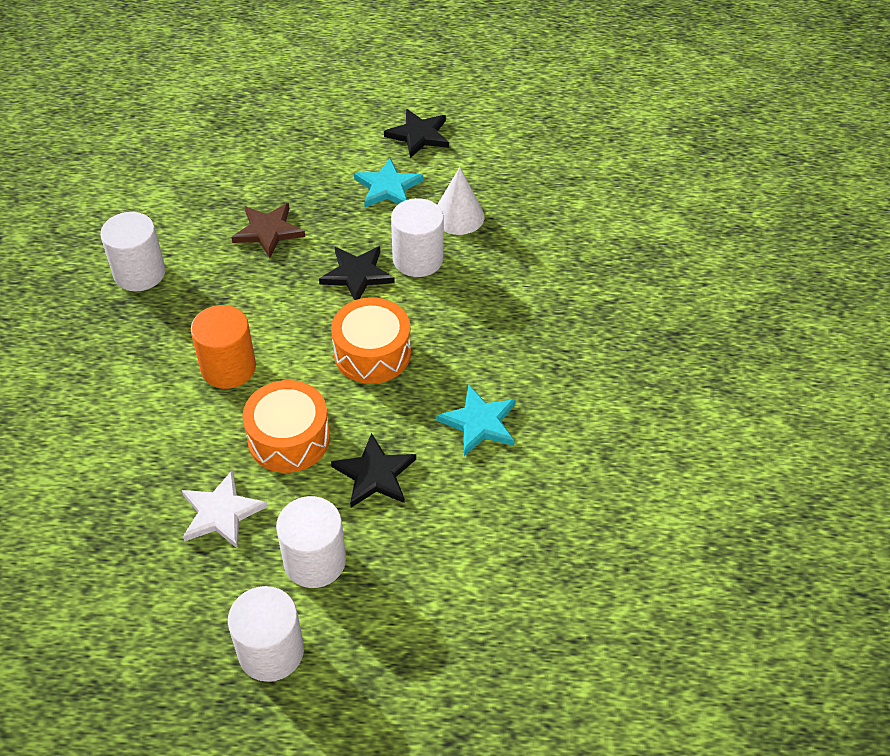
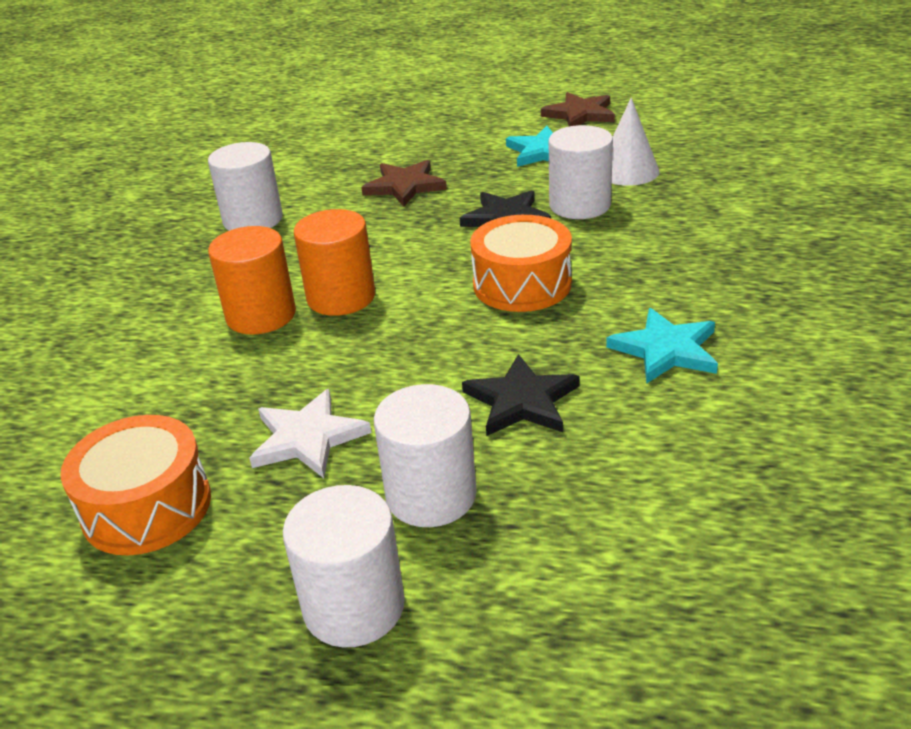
camera: 10 degrees right, 15 degrees down
(166, 388) = (261, 315): none -> orange cylinder
(289, 438) = (408, 363): orange drum -> orange drum (147, 507)
(419, 135) = (580, 114): black star -> brown star

